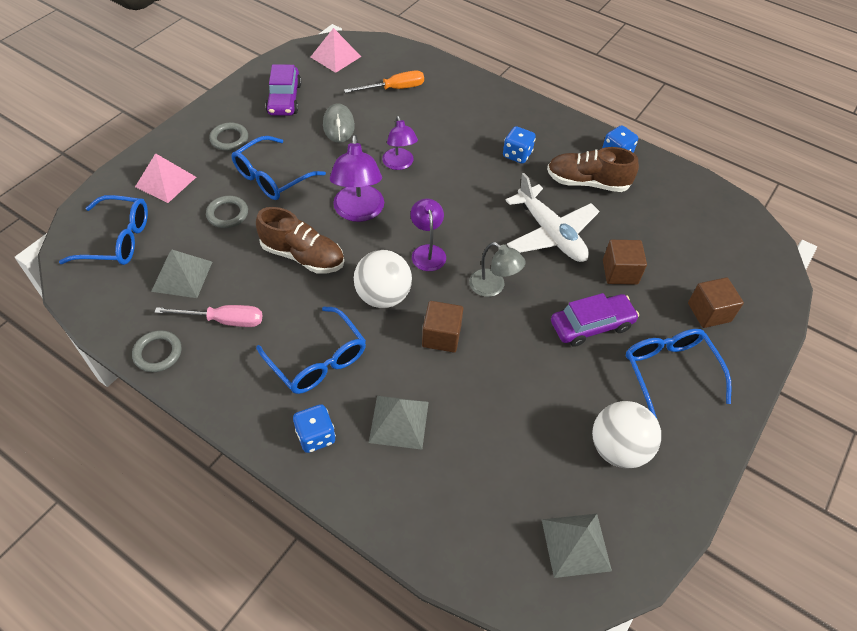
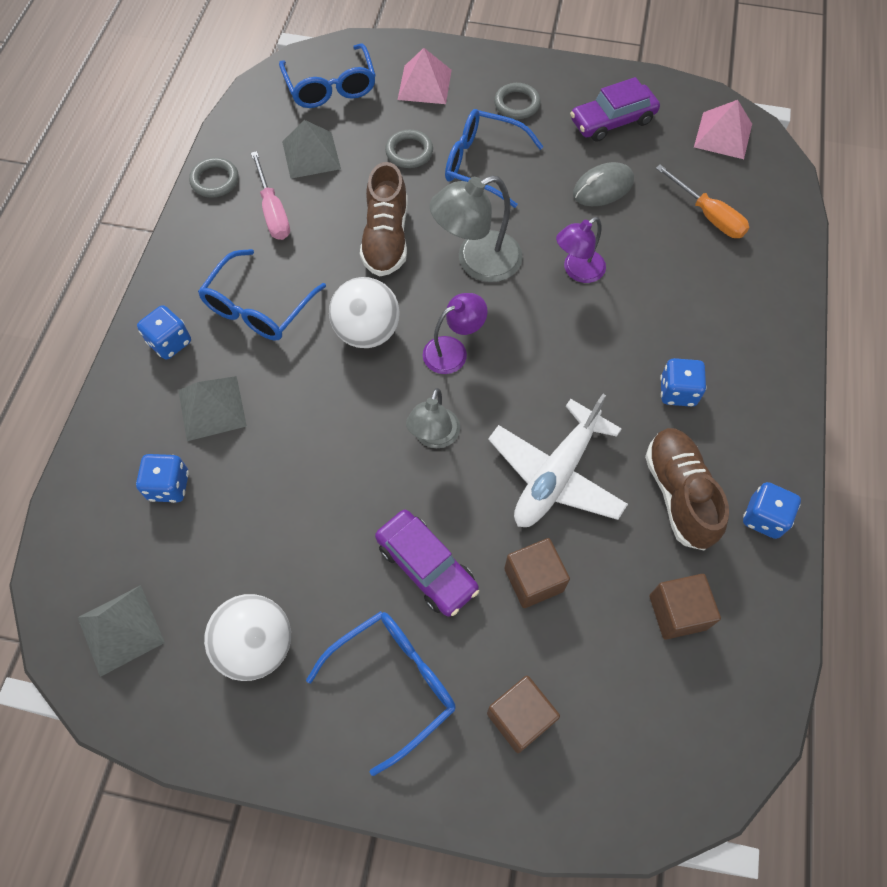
camera: 70 degrees right, 10 degrees up
(358, 212) = (477, 262): purple lamp -> grey lamp
(441, 336) = (337, 408): brown cube -> brown cube (677, 612)
(459, 474) = (169, 486): none -> blue dice

